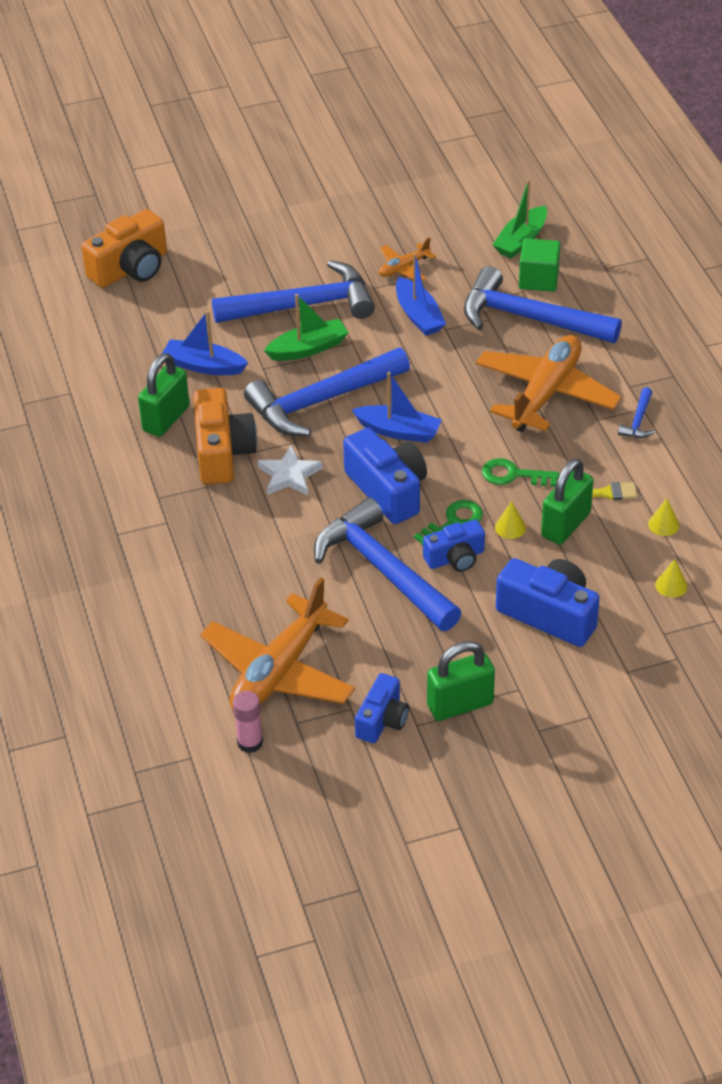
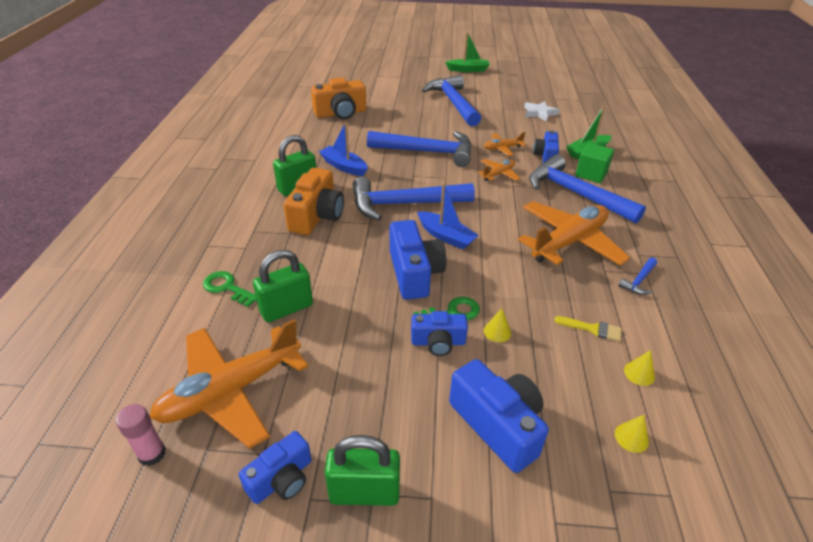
camera: 20 degrees right, 5 degrees down
(289, 475) = (350, 242): white star -> white star (539, 113)
(308, 348) = (415, 174): green boat -> green boat (468, 70)
(382, 570) = (373, 332): blue hammer -> blue hammer (453, 103)
(418, 316) = (498, 174): blue boat -> orange plane
(467, 264) = (545, 156): none -> blue camera
(513, 475) = (519, 291): green key -> green key (227, 288)
(566, 525) = (547, 345): green padlock -> green padlock (286, 309)

